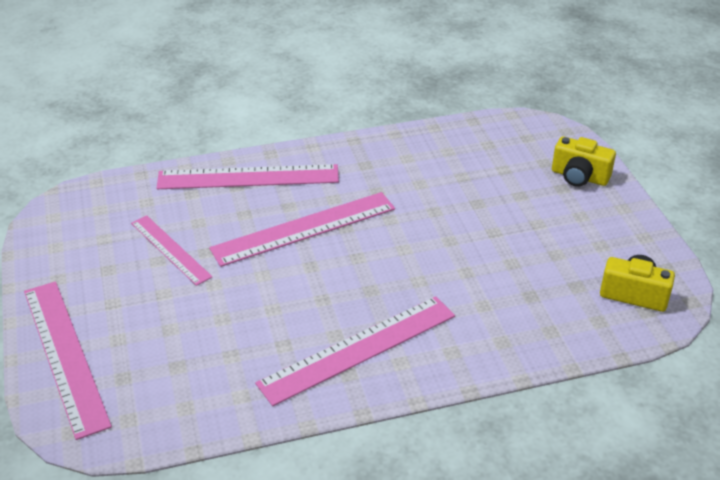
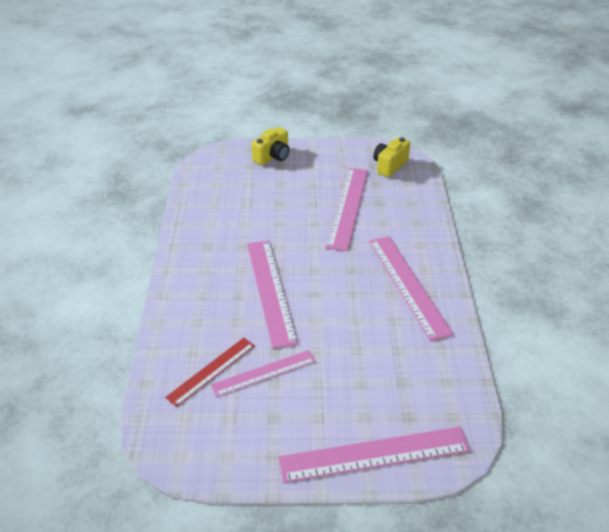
camera: 75 degrees left, 0 degrees up
(166, 212) = (211, 371): none -> red ruler
(248, 177) = (189, 313): pink ruler -> pink ruler (348, 207)

